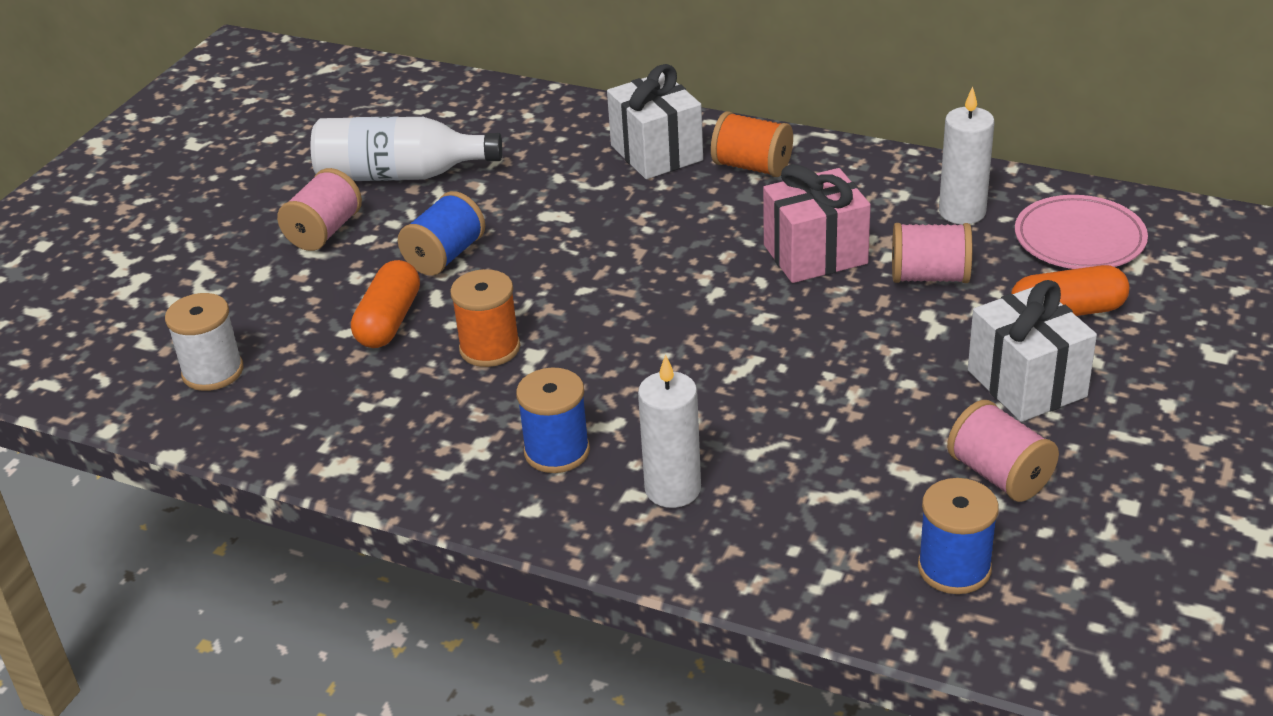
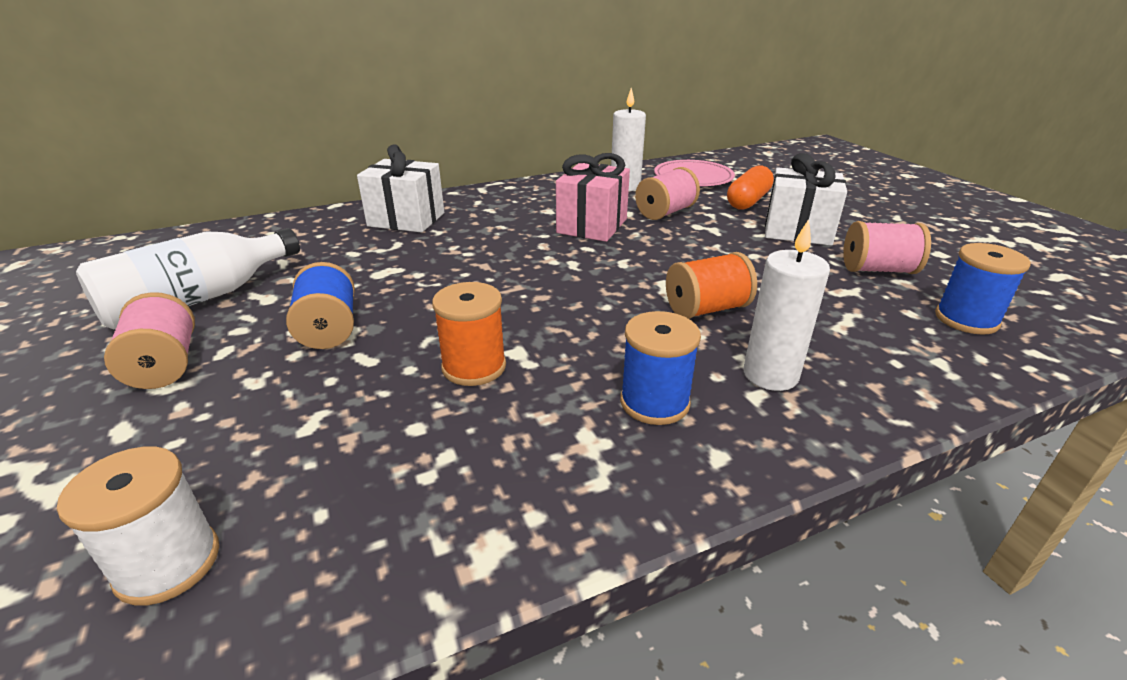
camera: 50 degrees left, 5 degrees down
(389, 321) = (344, 396): orange capsule -> none
(752, 167) = (480, 206): orange spool -> orange spool (706, 309)

